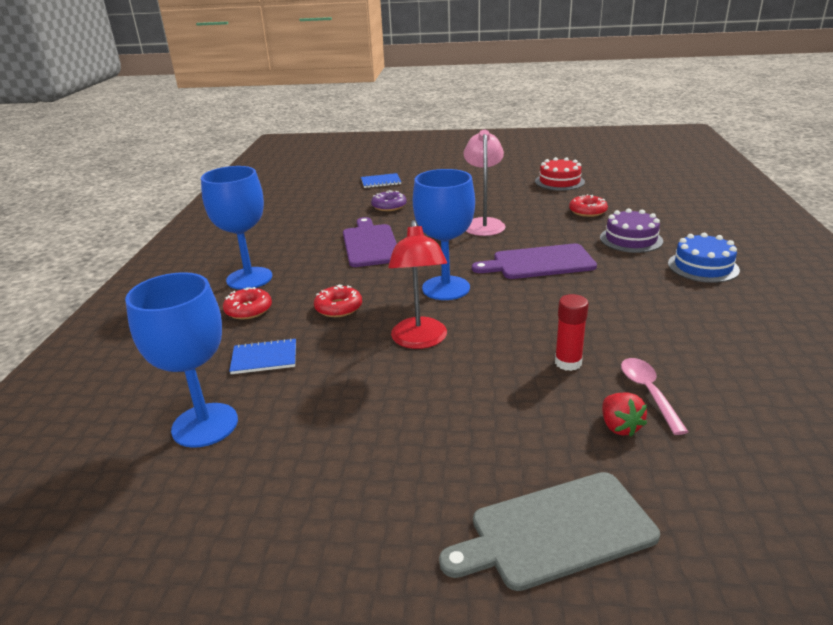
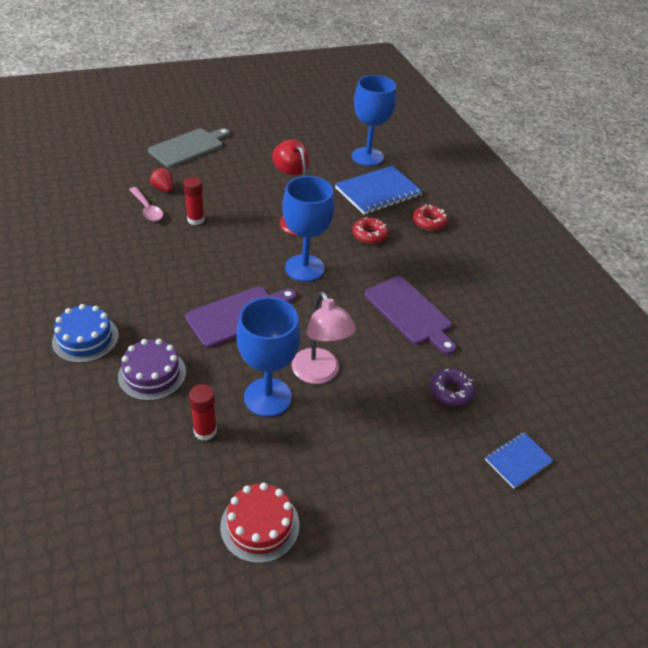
camera: 150 degrees right, 15 degrees up
(249, 278) = (465, 250): blue goblet -> blue goblet (267, 397)
(264, 358) = (378, 192): blue notebook -> blue notebook, size x1.85
(587, 211) = (205, 431): red donut -> red glue stick

